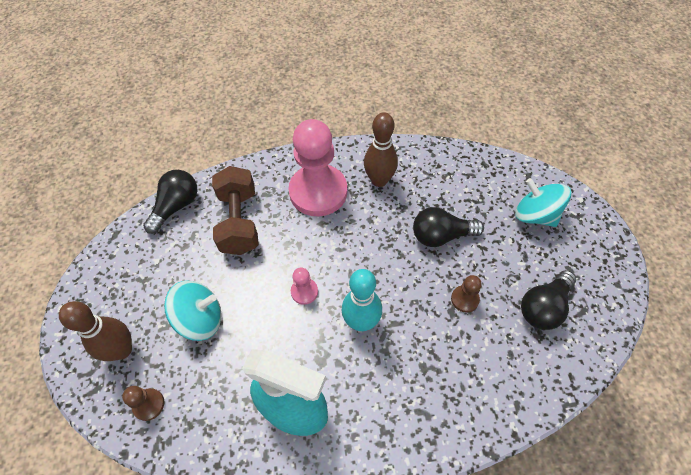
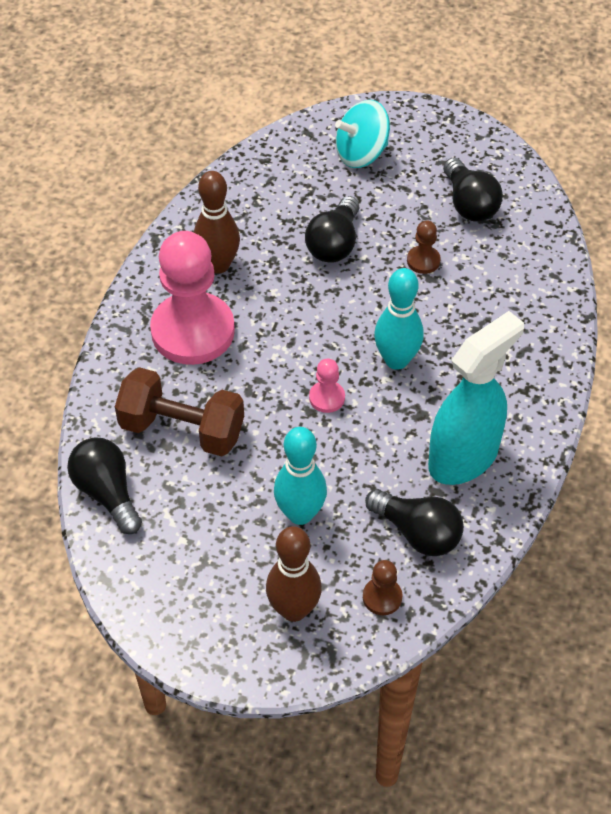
camera: 65 degrees left, 5 degrees down
(200, 319) = (300, 514): turquoise spinning top -> turquoise bowling pin
(213, 405) = (418, 533): none -> black light bulb

